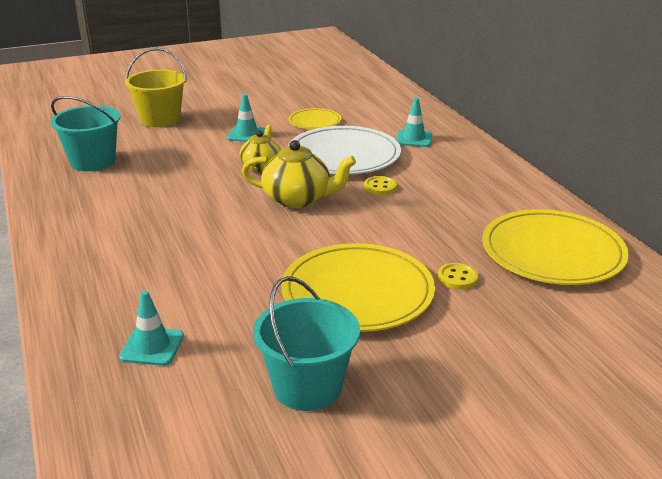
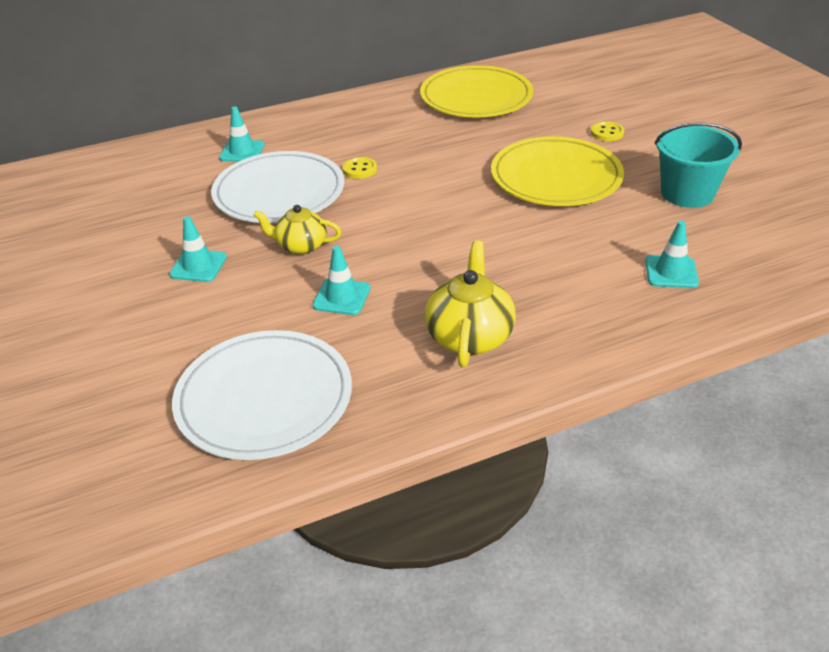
camera: 90 degrees left, 10 degrees up
(93, 161) = (264, 398): turquoise bucket -> white plate
(160, 119) = (114, 355): yellow bucket -> none
(187, 182) = (342, 297): none -> turquoise traffic cone
(298, 199) = (386, 215): yellow teapot -> yellow teapot (469, 336)
(314, 121) = (171, 216): yellow plate -> none
(457, 278) = (522, 135): yellow button -> yellow button (607, 133)

